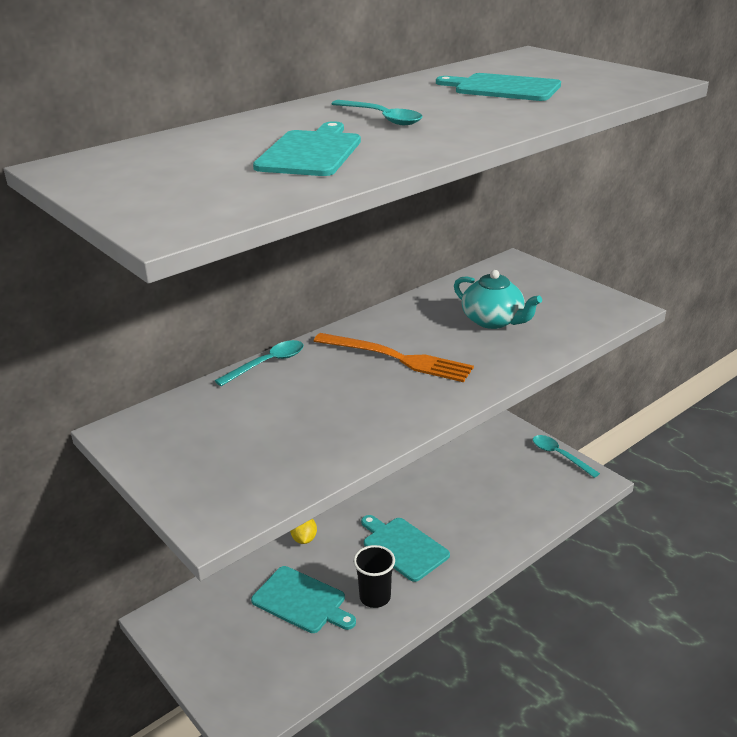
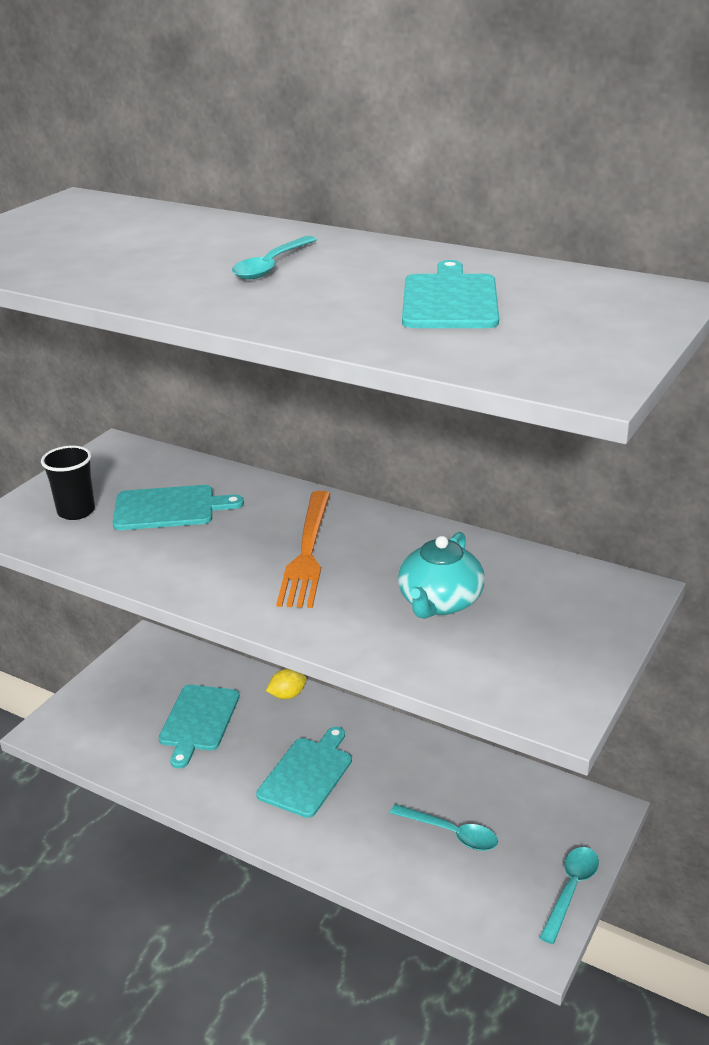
camera: 70 degrees right, 0 degrees up
(267, 364) = (257, 482): turquoise spoon -> turquoise spoon (451, 833)
(311, 152) = (139, 259): turquoise cutting board -> turquoise cutting board (169, 508)
(375, 597) = (221, 772): black cup -> black cup (76, 511)

